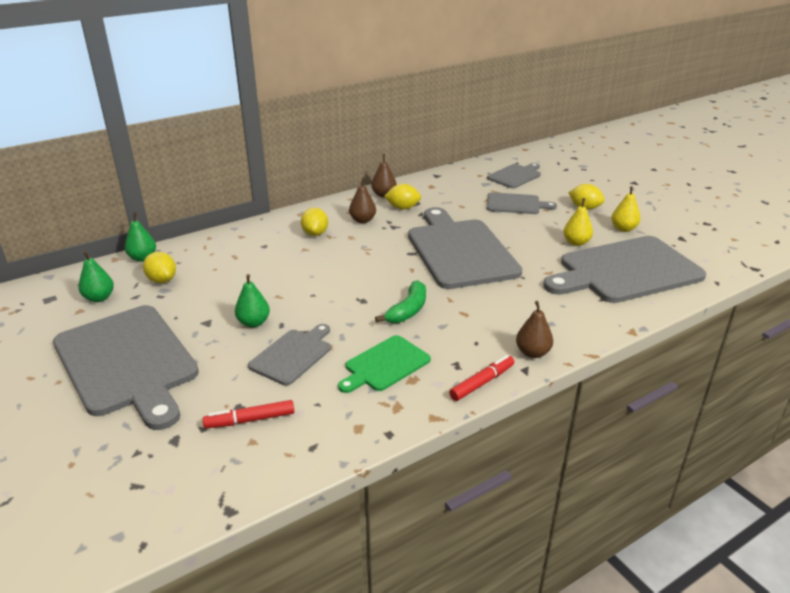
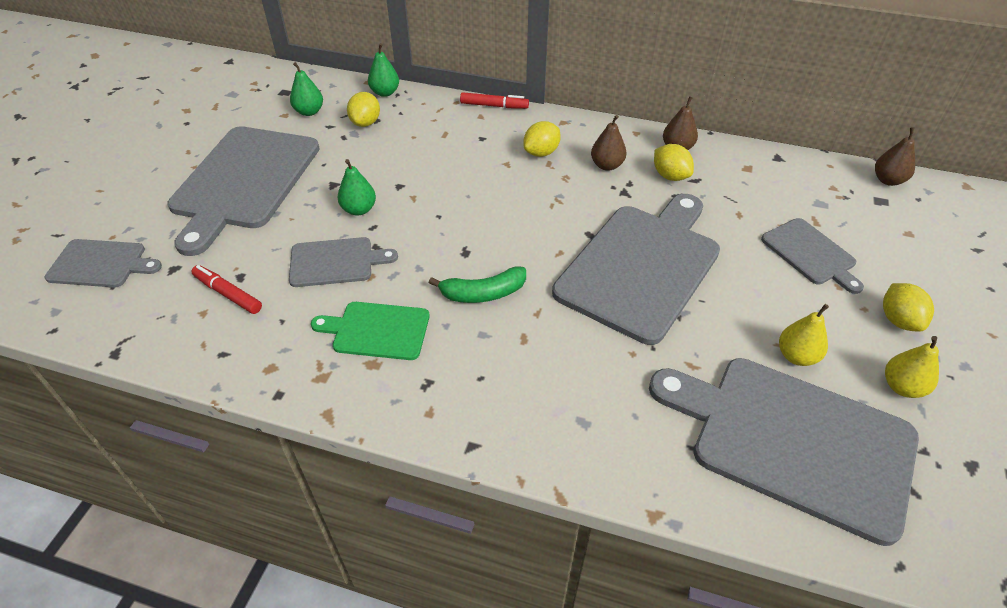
camera: 50 degrees right, 15 degrees up
(482, 383) = (415, 421): red marker -> red marker (494, 106)
(515, 176) = (881, 216): grey cutting board -> grey cutting board (101, 264)
(532, 353) = (509, 436): brown pear -> brown pear (888, 180)

